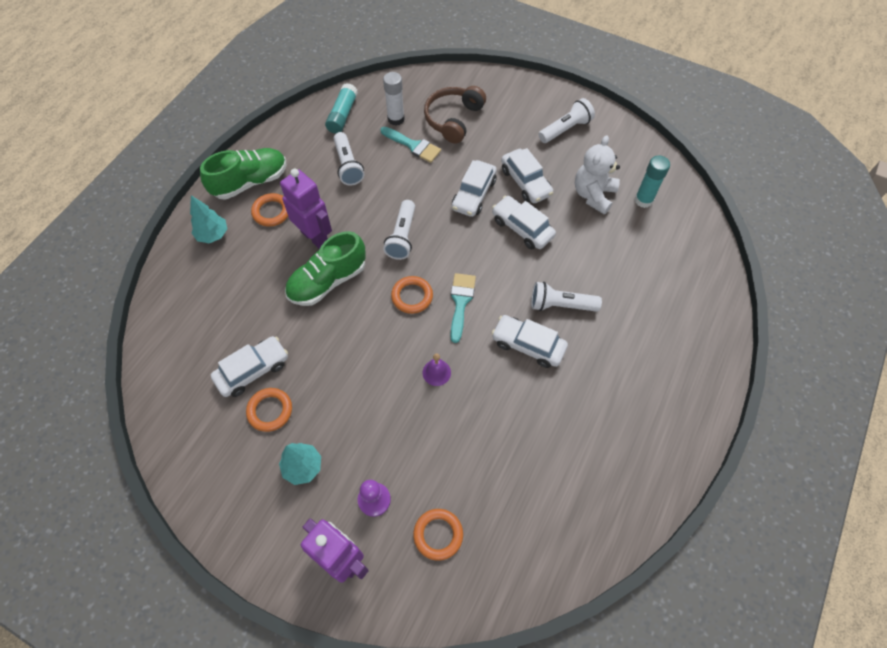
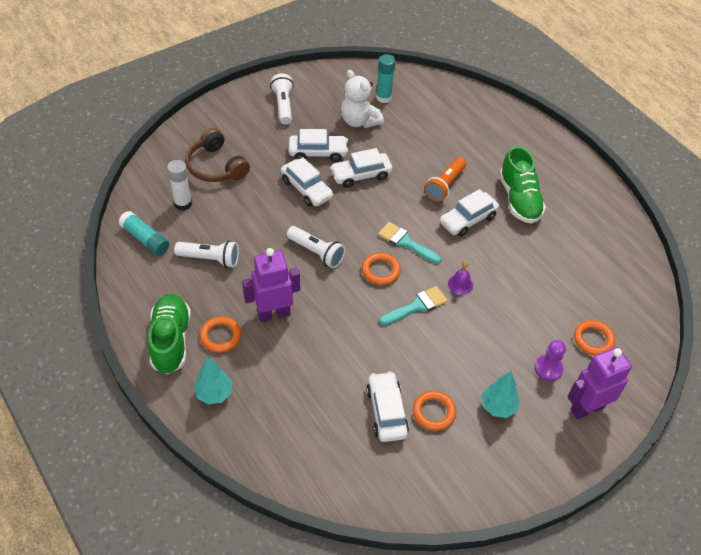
camera: 65 degrees left, 10 degrees down
(327, 281) = (328, 322): green shoe -> green shoe (519, 199)
(413, 146) = (224, 205): turquoise brush -> turquoise brush (417, 306)
(560, 305) = (445, 185): white flashlight -> orange flashlight

